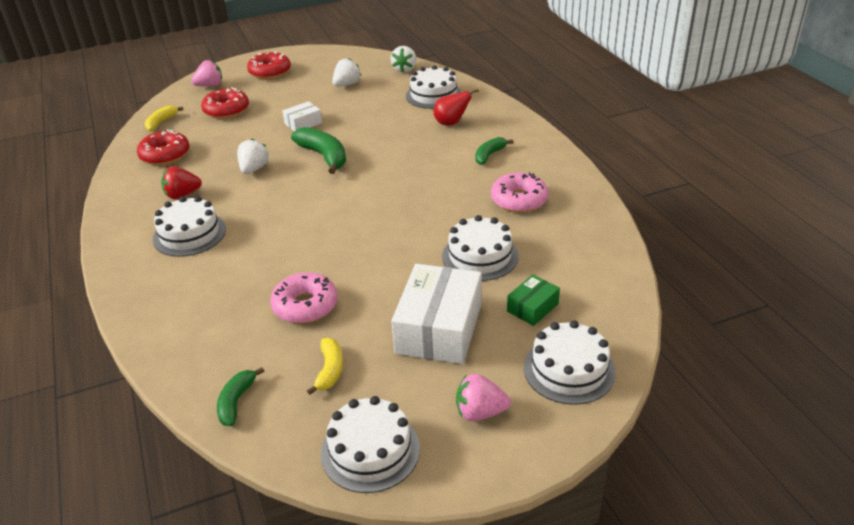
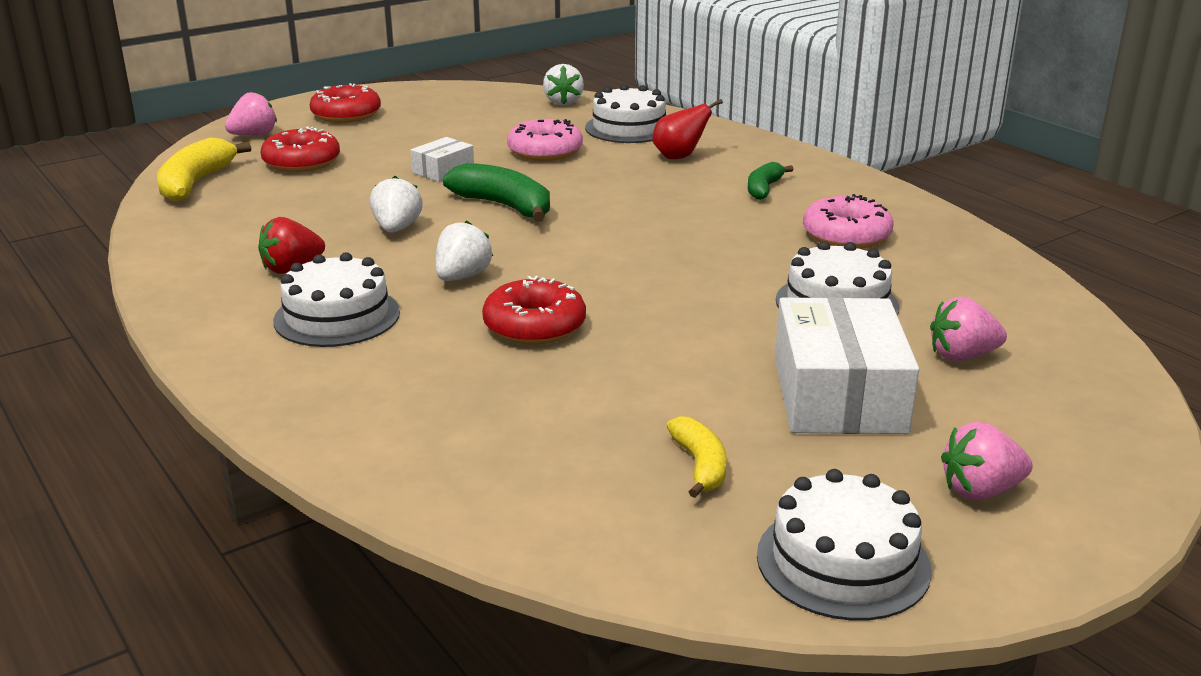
camera: 15 degrees left, 10 degrees down
(161, 122) = (195, 183): yellow banana -> yellow banana, size x1.67
(165, 155) = (228, 222): red donut -> red donut (534, 326)
(236, 402) = (567, 526): green banana -> none
(305, 306) = (601, 388): pink donut -> pink donut (545, 151)
(347, 84) = (483, 123): white strawberry -> white strawberry (462, 277)
(532, 307) = (962, 356): green box -> pink strawberry
(569, 369) = (1072, 423): white cake -> none

